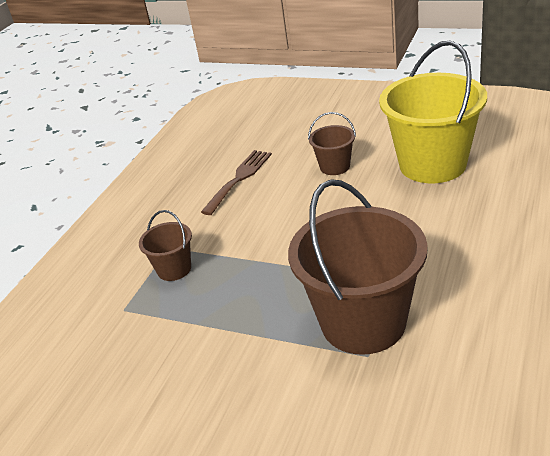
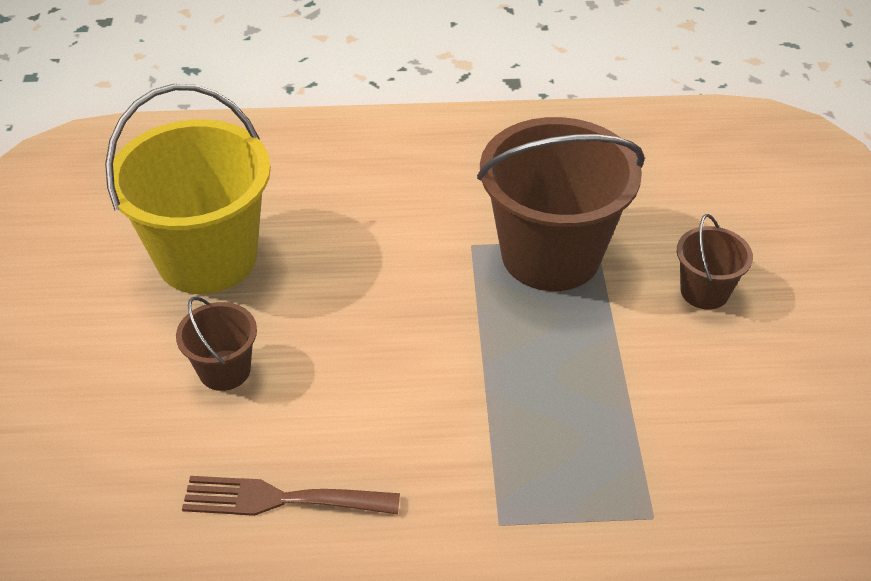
camera: 120 degrees left, 10 degrees up
(174, 269) = (544, 490): brown bucket -> brown bucket (704, 291)

